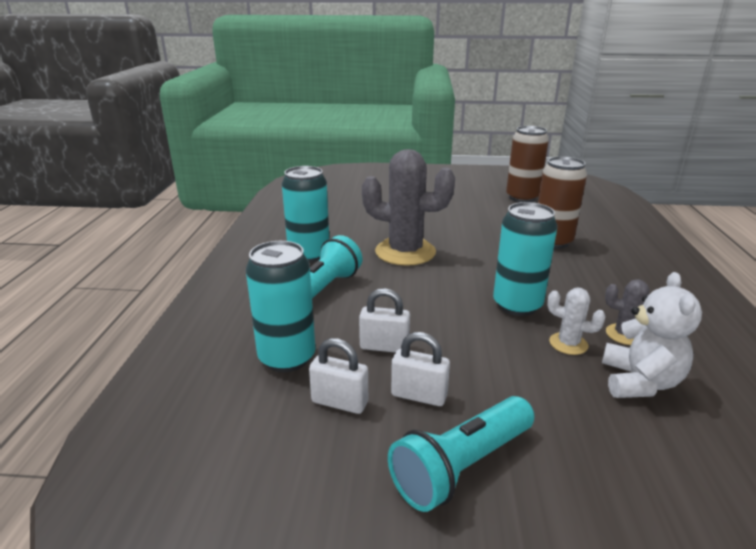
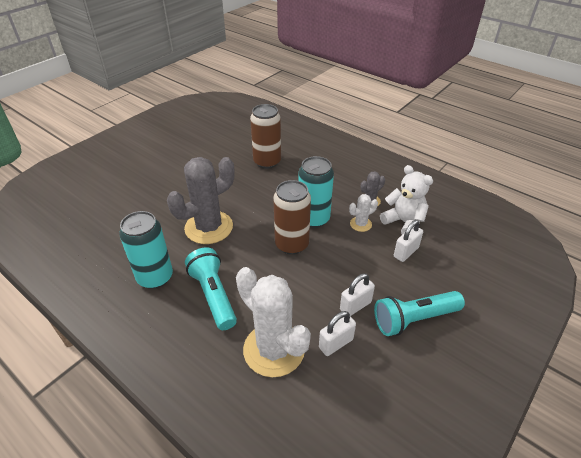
camera: 55 degrees left, 15 degrees up
(287, 358) = (274, 349): turquoise can -> white cactus
(384, 347) = (302, 296): white padlock -> white padlock (406, 252)
(461, 466) = (414, 319): turquoise flashlight -> turquoise flashlight turned 75 degrees clockwise
(522, 197) = (203, 135): brown can -> brown can (292, 244)

